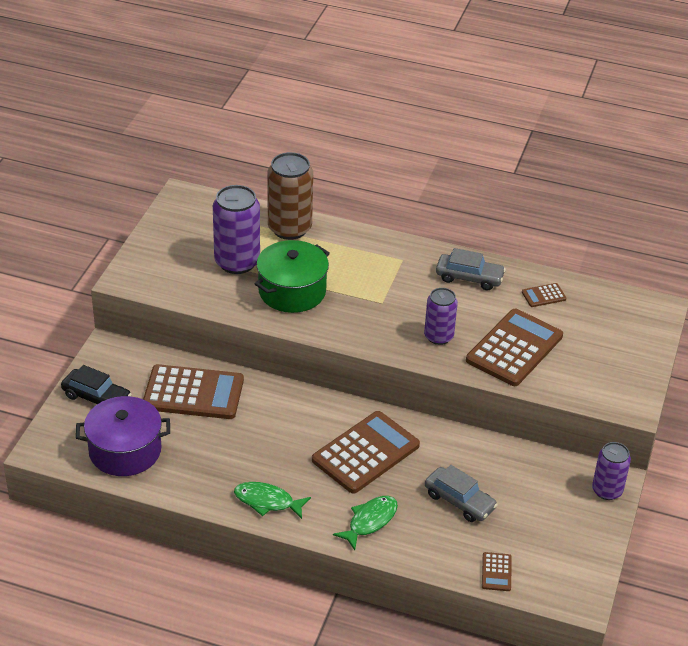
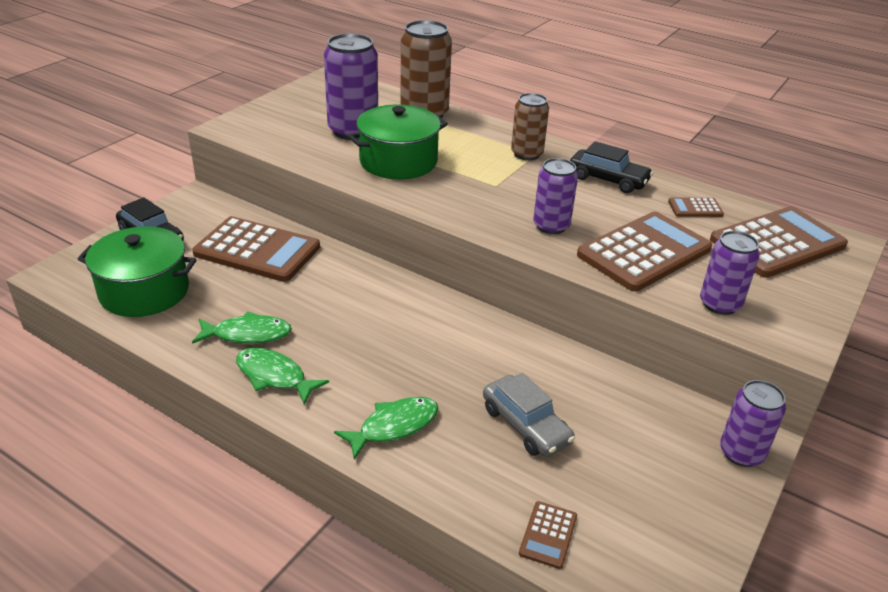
camera: 15 degrees right, 5 degrees down
(125, 450) = (144, 291): purple pot -> green pot
(229, 471) = (247, 334): none -> green fish
(365, 453) = (425, 345): brown calculator -> brown calculator (777, 243)
(395, 261) = (526, 154): none -> brown can
(469, 278) = (608, 180): grey car -> black car
(577, 385) = (720, 304): none -> purple can

